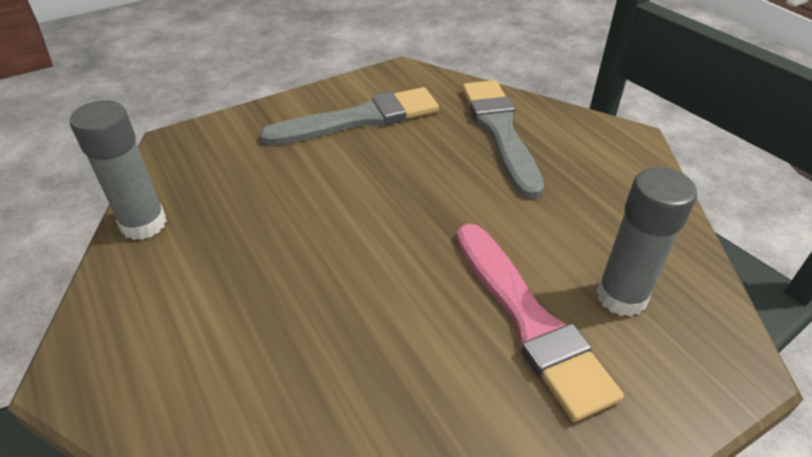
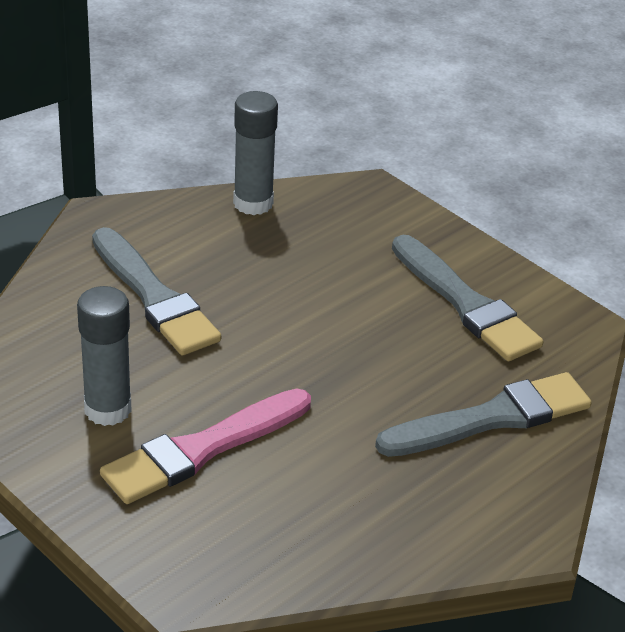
camera: 75 degrees right, 5 degrees down
(267, 331) = (154, 297): none -> grey brush
(621, 296) = (248, 514): grey glue stick -> grey glue stick (108, 409)

